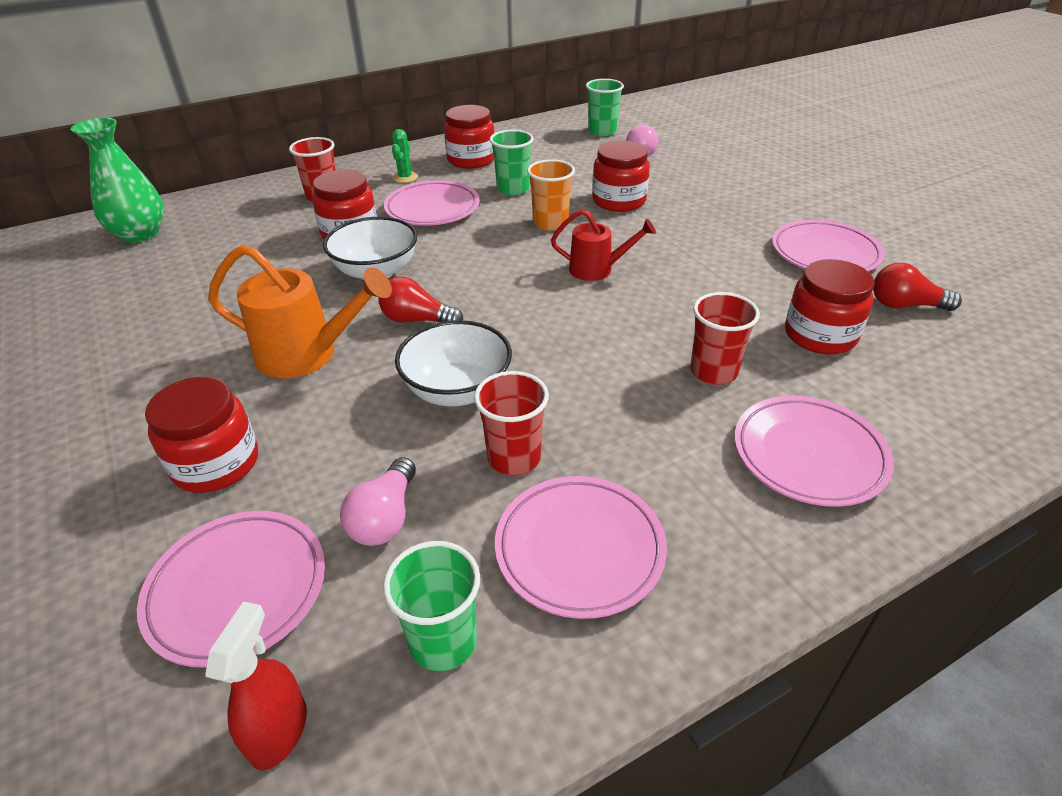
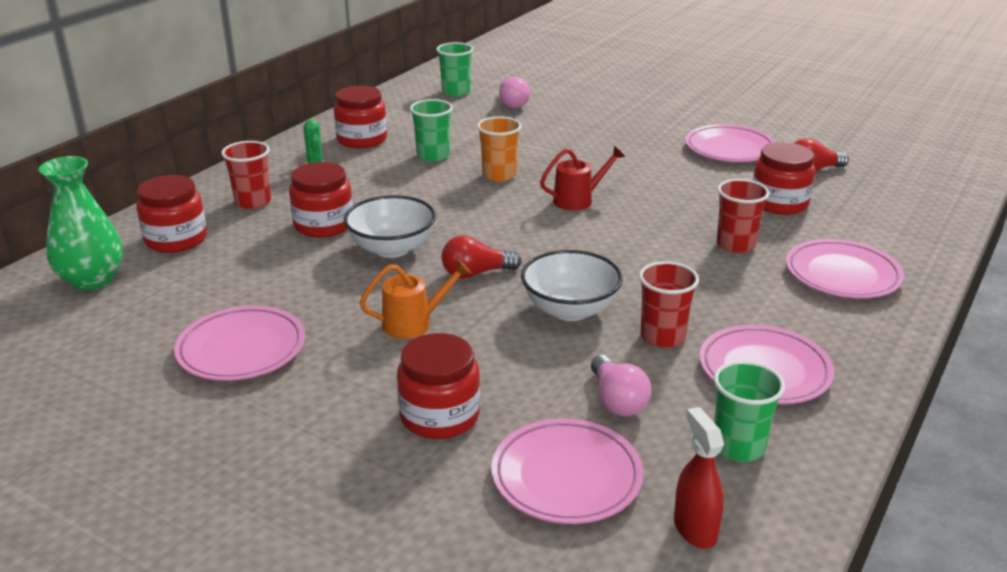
camera: 30 degrees left, 10 degrees down
(308, 354) = (414, 323): orange watering can -> orange watering can, size x0.62
(432, 209) = (378, 188): pink plate -> pink plate (242, 349)
(619, 201) = (536, 145): red jar -> red jar (176, 239)

